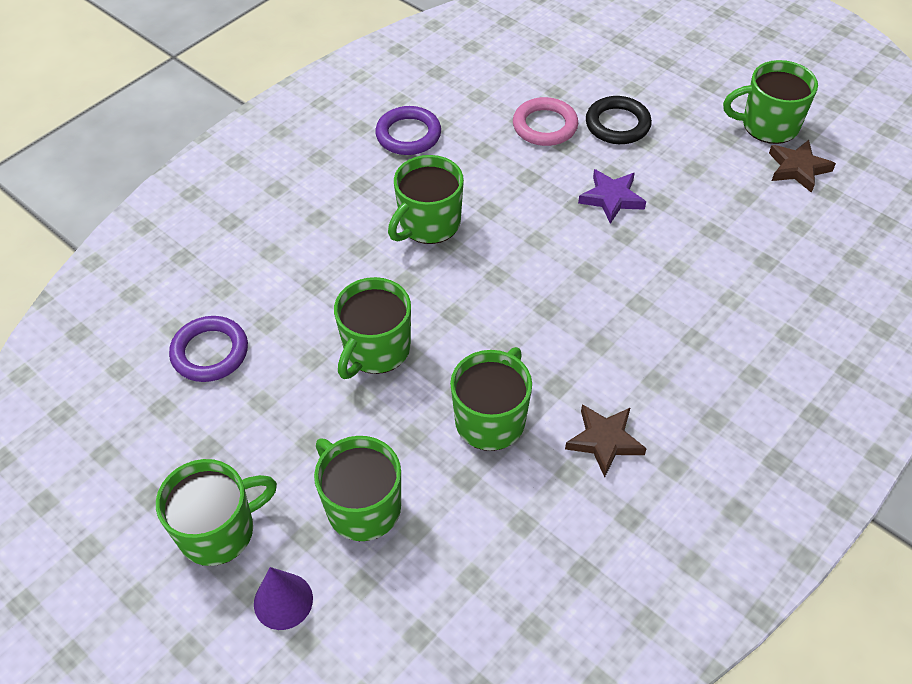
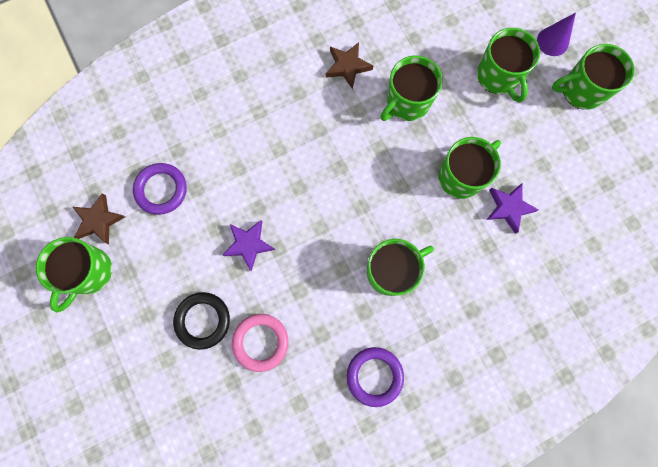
camera: 160 degrees left, 25 degrees up
(210, 352) = (570, 214): purple ring -> purple ring (161, 190)
(298, 333) = (508, 208): none -> purple star
(768, 125) = (89, 272): green mug -> green mug turned 90 degrees clockwise

